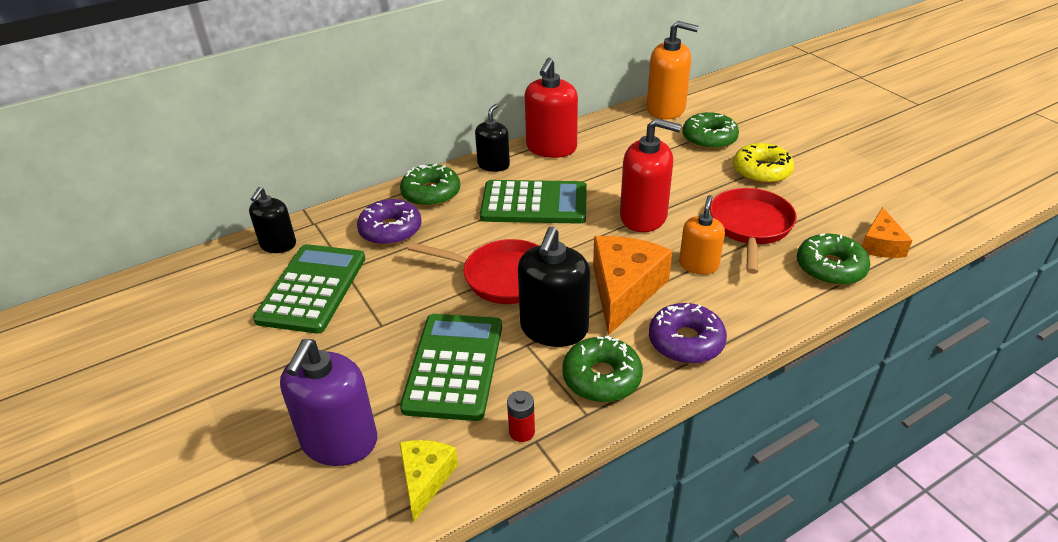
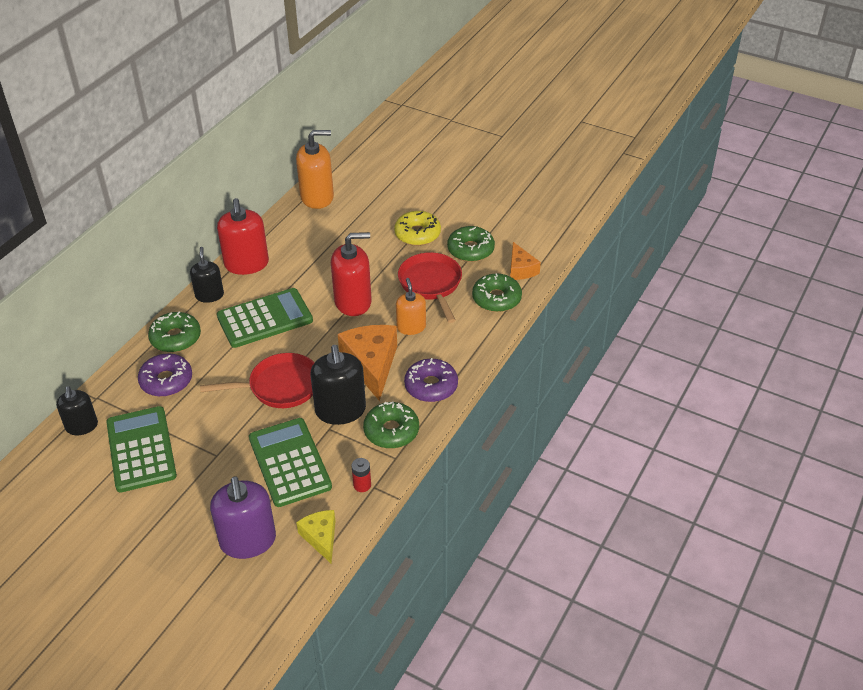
camera: 30 degrees left, 5 degrees up
(709, 139) = (365, 216): green donut -> green donut (470, 250)

